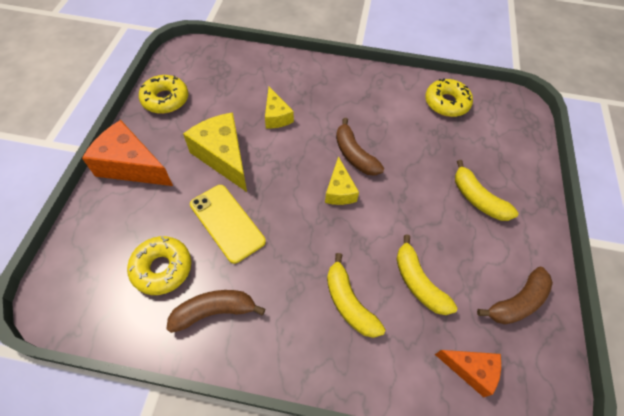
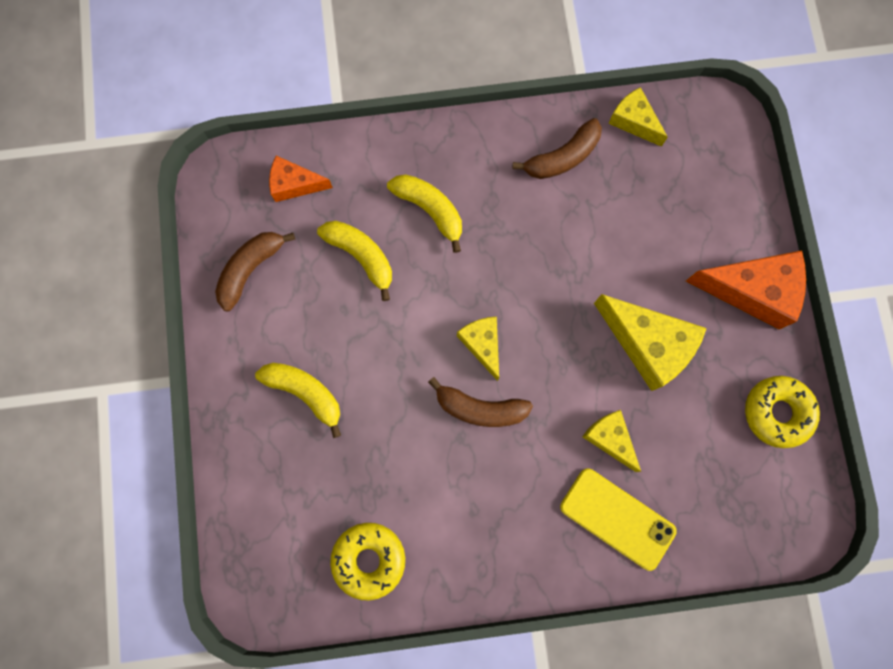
camera: 165 degrees right, 20 degrees up
(133, 324) = (633, 121): none -> yellow cheese
(162, 268) = (638, 181): yellow donut -> none
(227, 223) = (597, 255): yellow phone -> yellow phone (617, 518)
(354, 155) = (480, 408): brown banana -> brown banana turned 150 degrees clockwise

